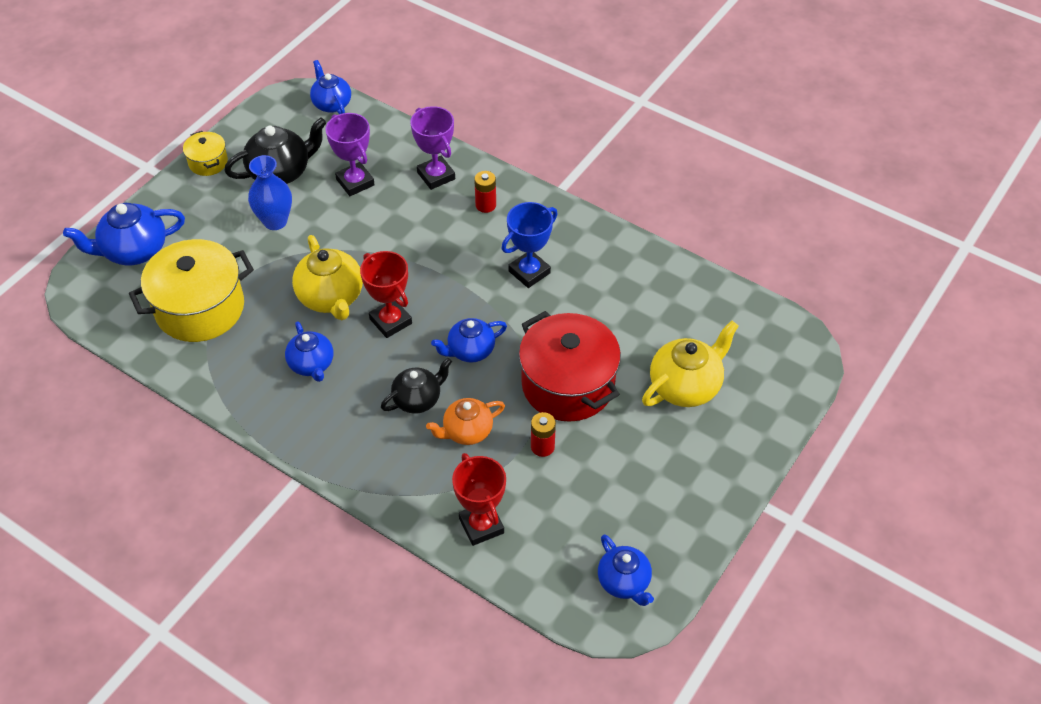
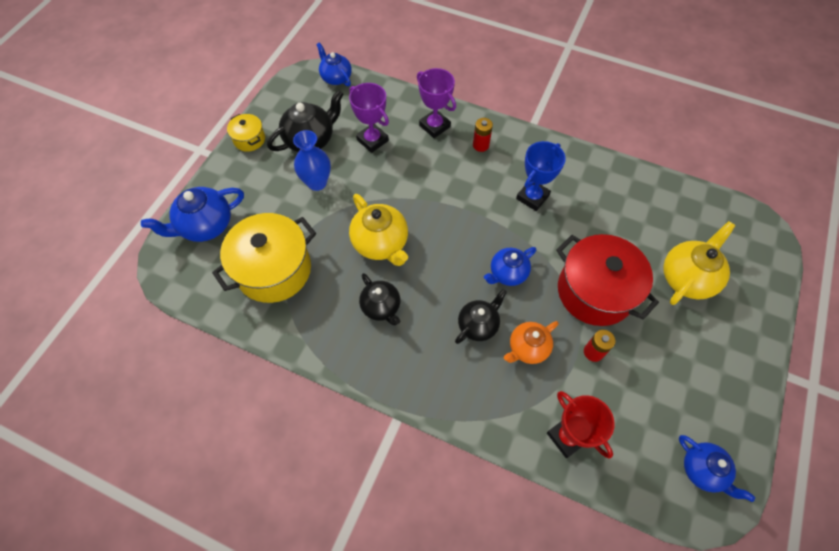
camera: 10 degrees left, 10 degrees up
(311, 364) = (381, 307): blue teapot -> black teapot
(390, 321) = (435, 257): red trophy -> none

